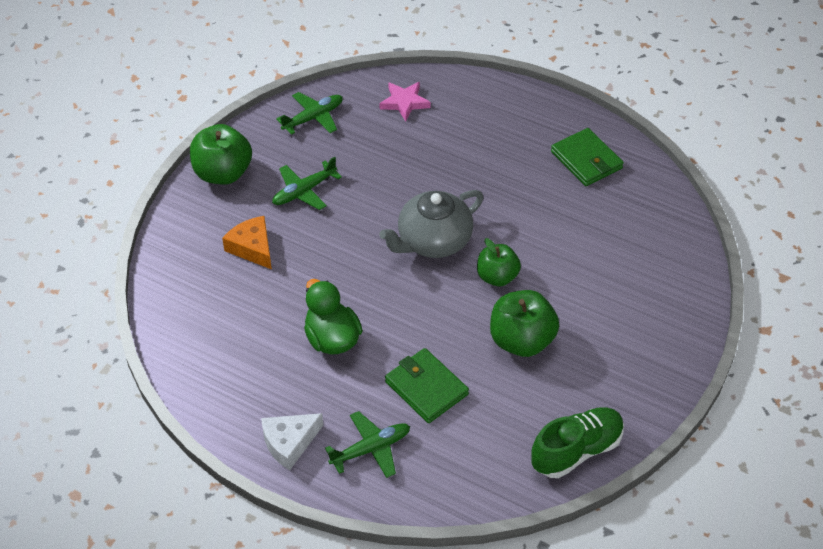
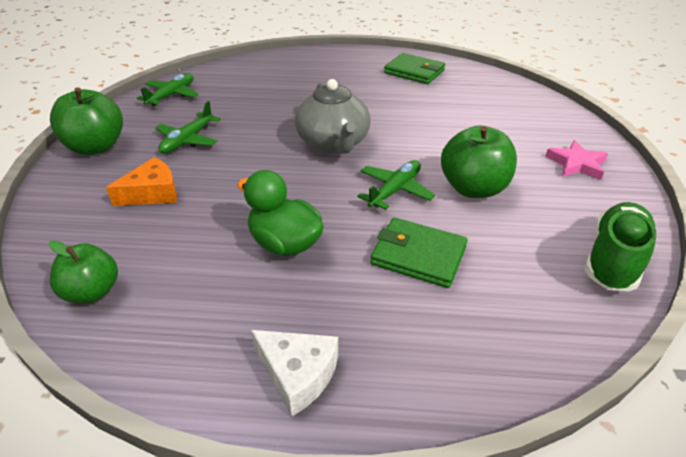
camera: 25 degrees left, 10 degrees down
(252, 248) = (152, 193): orange cheese -> orange cheese turned 120 degrees clockwise
(289, 443) = (298, 374): white cheese -> white cheese turned 90 degrees counterclockwise
(370, 449) = (405, 341): green plane -> green plane (395, 190)
(404, 102) = (247, 72): pink star -> pink star (576, 164)
(433, 241) = (333, 143): grey teapot -> grey teapot turned 45 degrees counterclockwise
(497, 277) = (410, 151): green apple -> green apple (92, 292)

